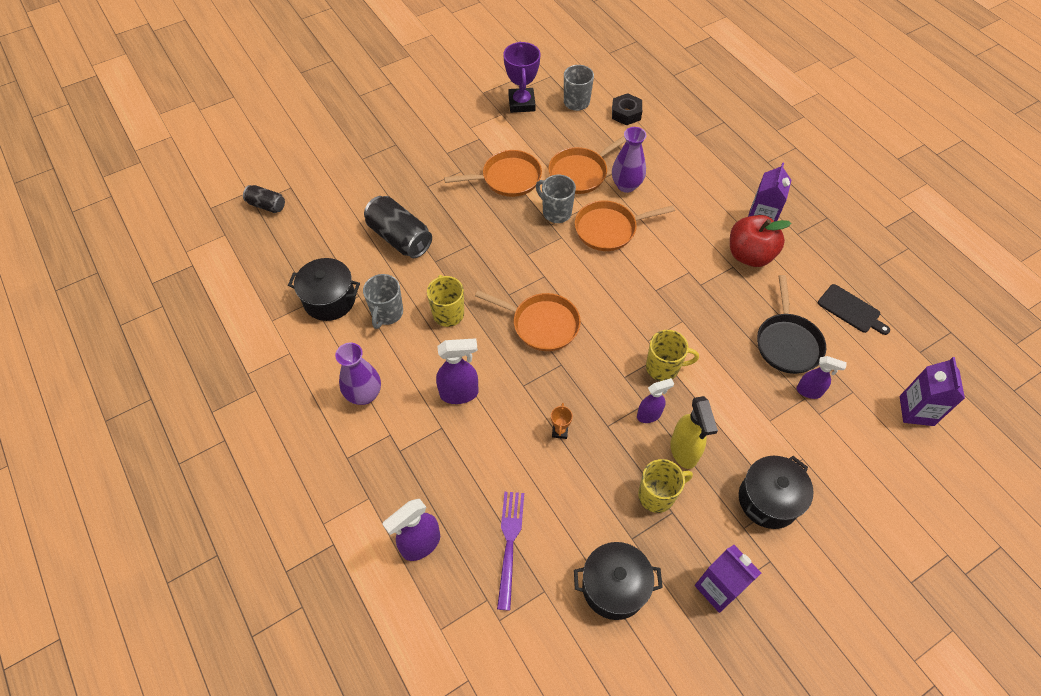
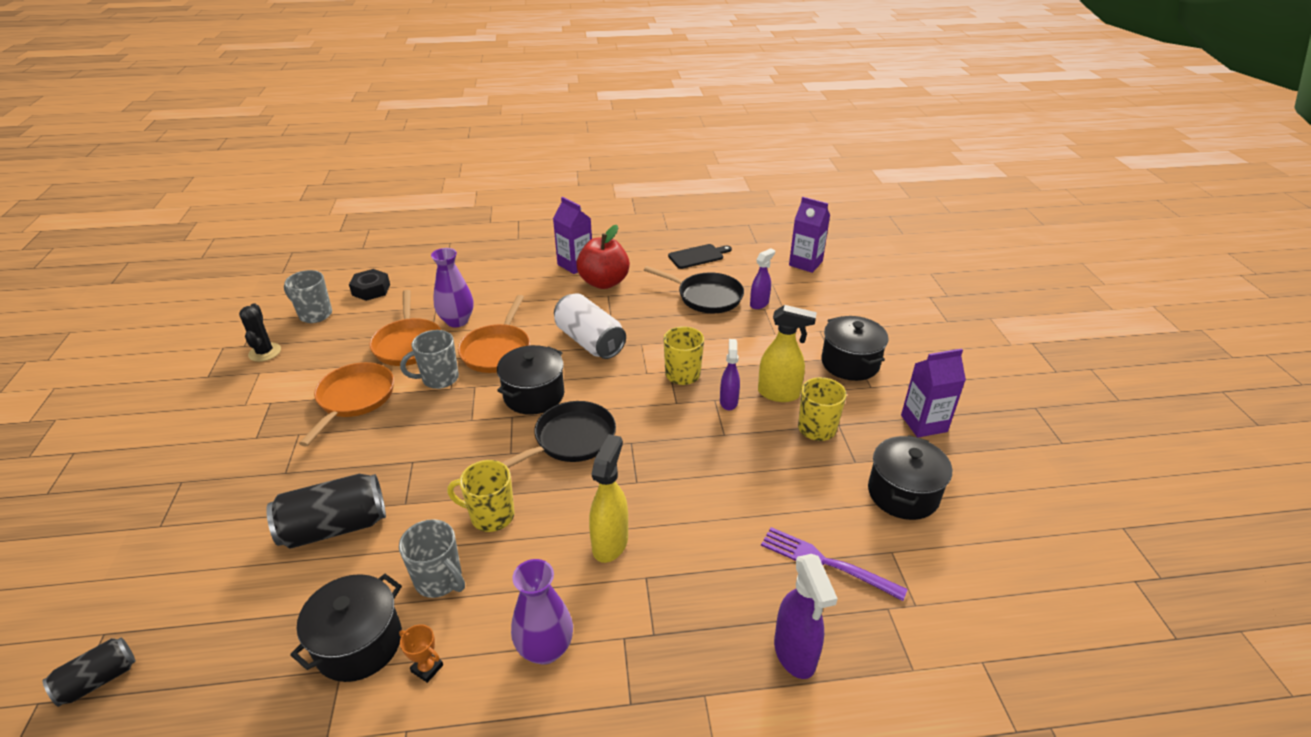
camera: 65 degrees left, 20 degrees down
(459, 393) = (610, 543): purple spray bottle -> yellow spray bottle
(521, 103) = (265, 352): purple trophy -> black cactus
(541, 324) = (570, 440): orange pan -> black pan
(560, 431) = (710, 472): orange trophy -> orange trophy (427, 668)
(574, 278) = (534, 395): none -> black pot
(660, 283) = (589, 341): none -> white can

